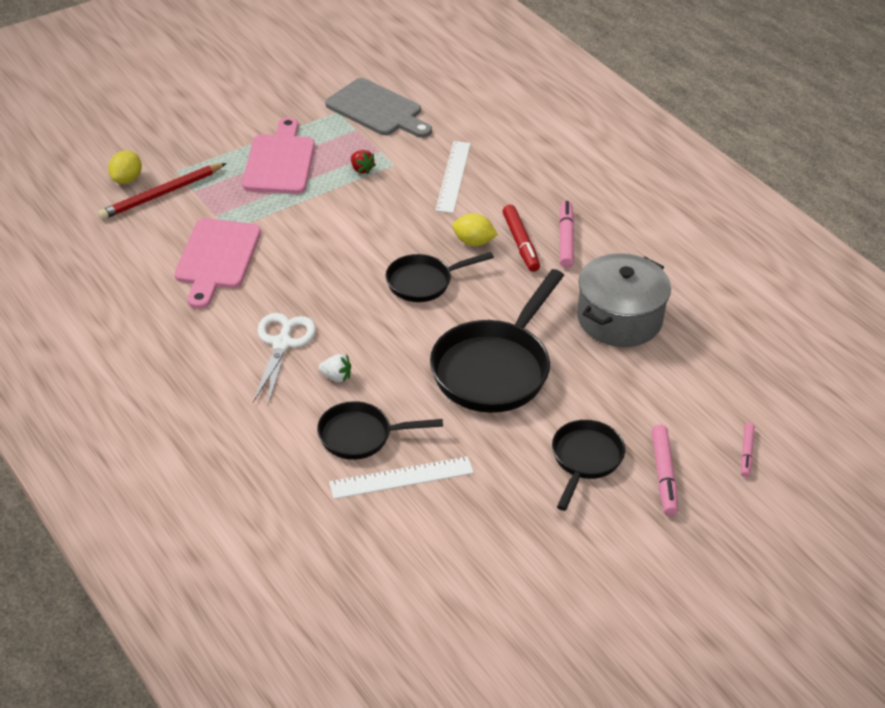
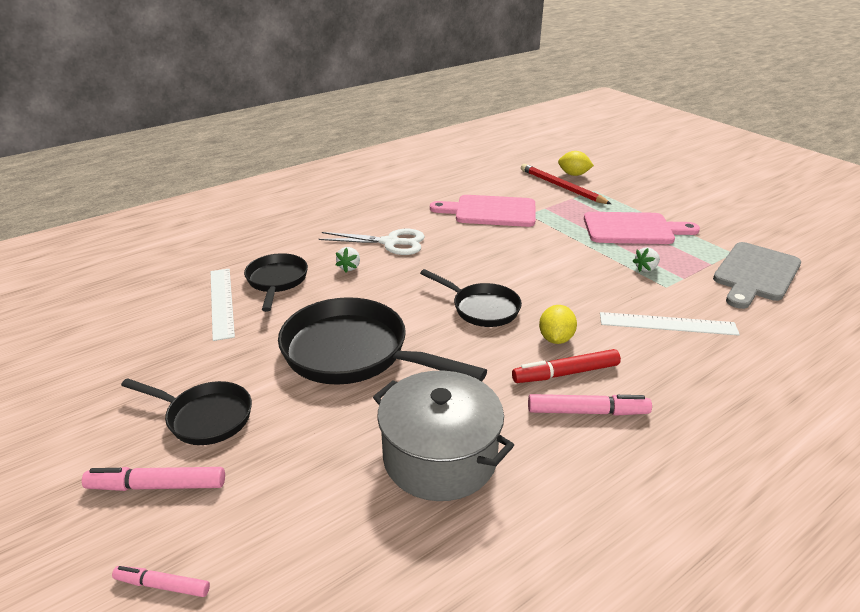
camera: 90 degrees right, 10 degrees down
(361, 169) = (646, 269): red strawberry -> white strawberry
(424, 282) = (481, 308): black pan -> black pan turned 150 degrees clockwise

